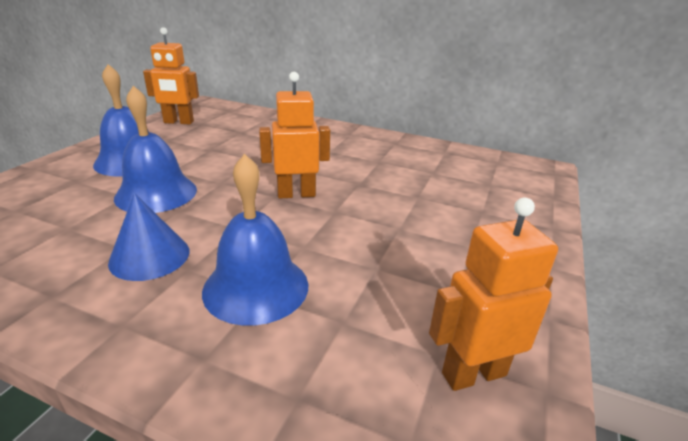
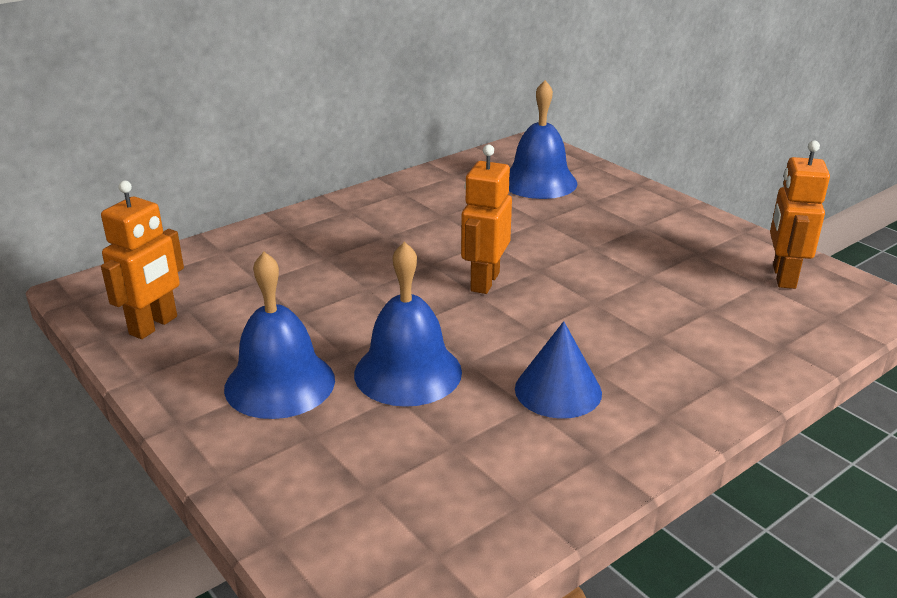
camera: 60 degrees left, 0 degrees up
(256, 287) = (645, 339): blue bell -> blue bell (539, 182)

